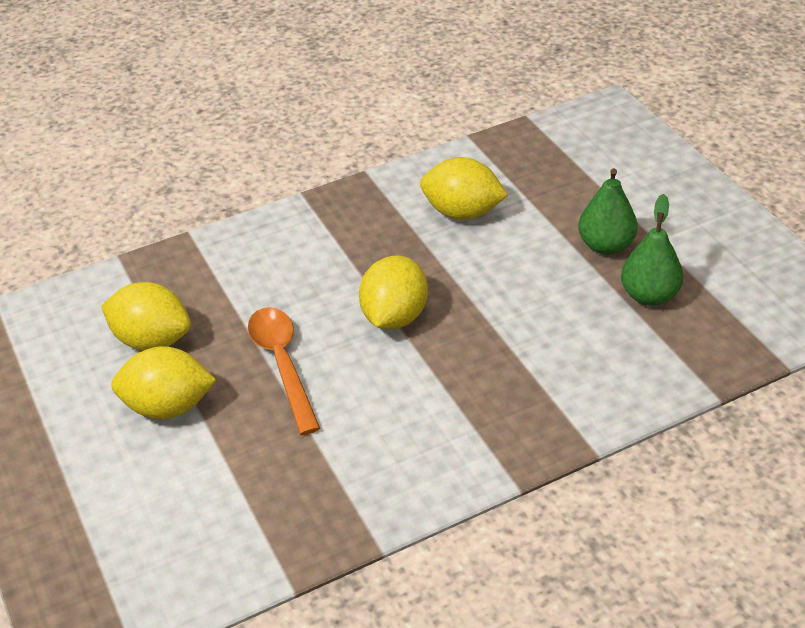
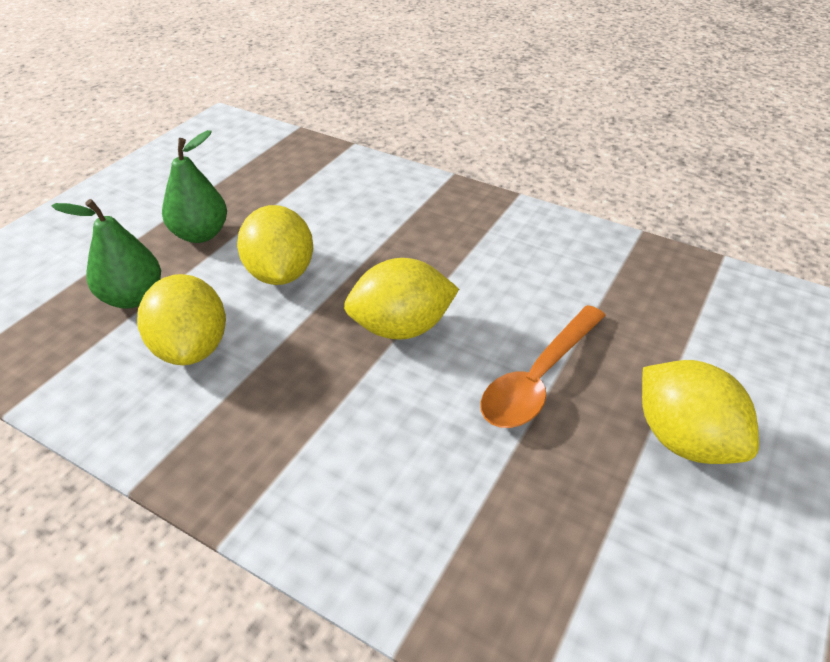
camera: 125 degrees left, 0 degrees up
(152, 340) = (624, 528): yellow lemon -> yellow lemon (280, 274)
(649, 295) = (259, 195): green pear -> green pear (132, 297)

